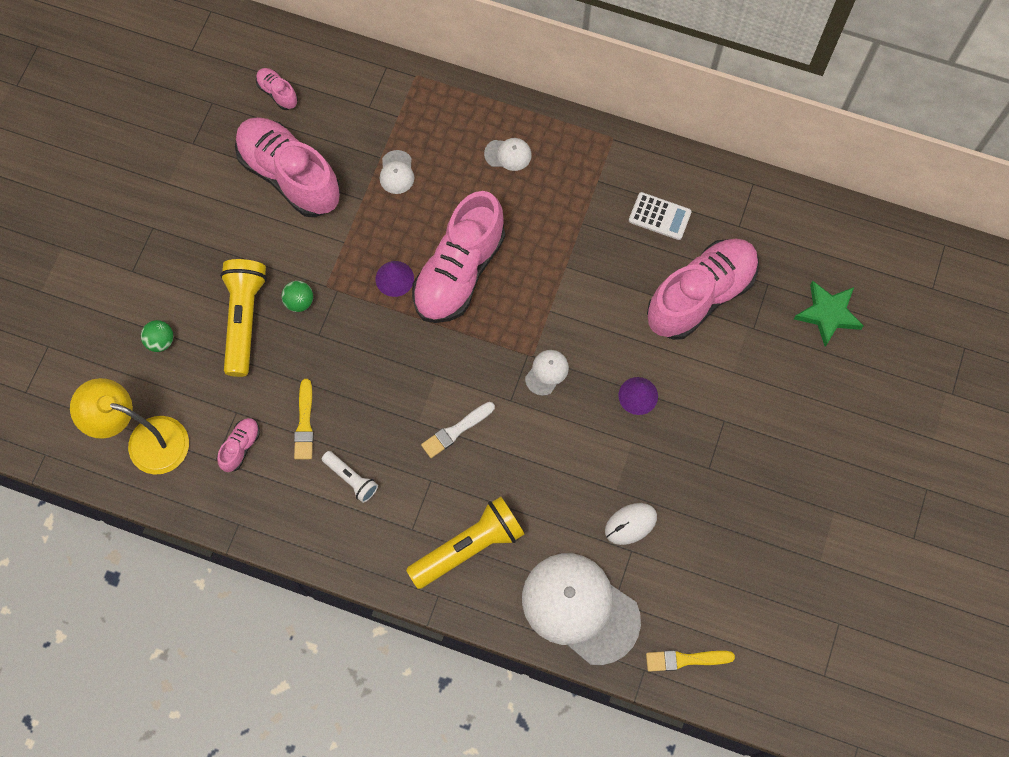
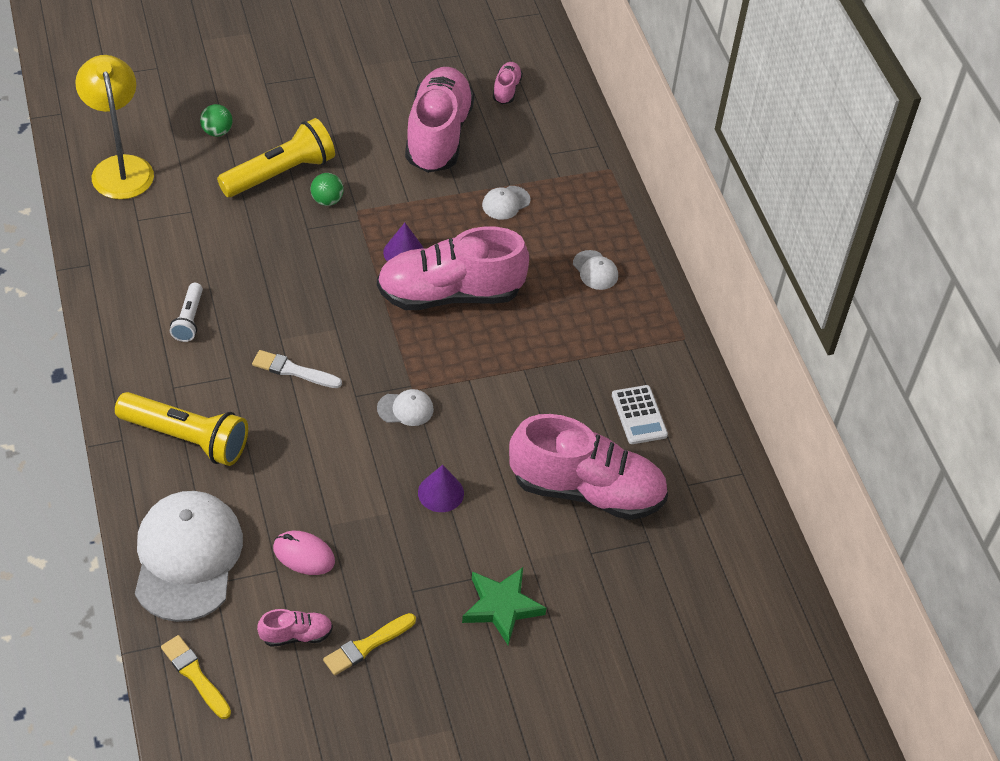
camera: 50 degrees right, 20 degrees down
(241, 447) = (162, 230): pink shoe -> pink shoe (296, 635)
(304, 423) = (216, 261): yellow brush -> yellow brush (367, 645)
(630, 524) = (304, 555): white mouse -> pink mouse
(828, 314) = (662, 610): green star -> green star (501, 607)

